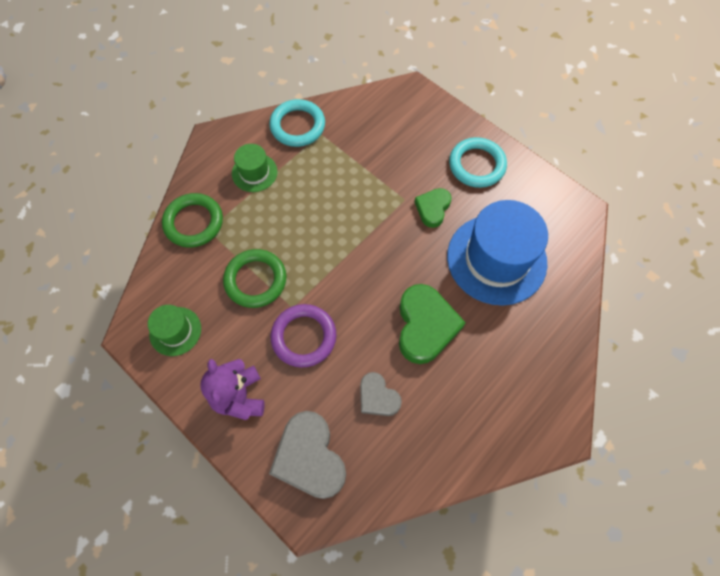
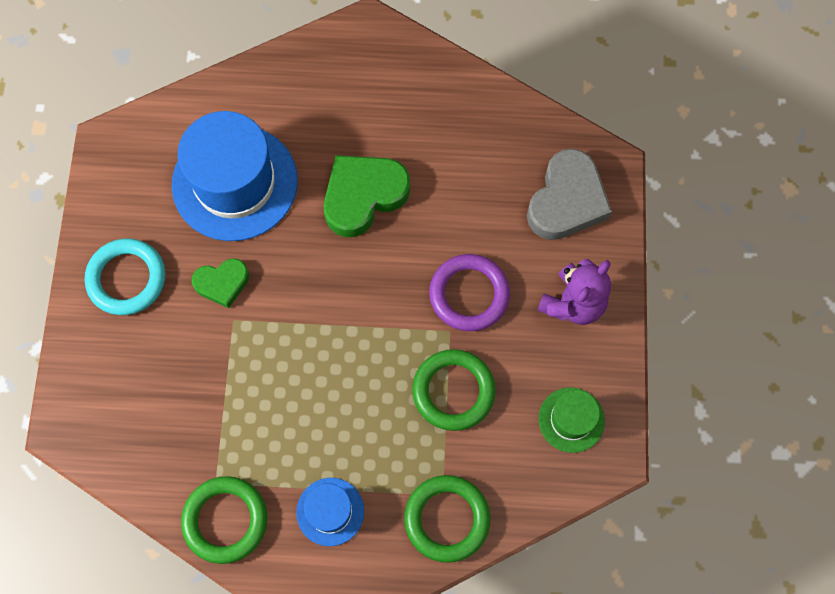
camera: 130 degrees left, 5 degrees up
(254, 172) = (330, 511): green hat -> blue hat
(297, 126) = (225, 520): turquoise ring -> green ring
(377, 397) = (466, 187): grey heart -> none

